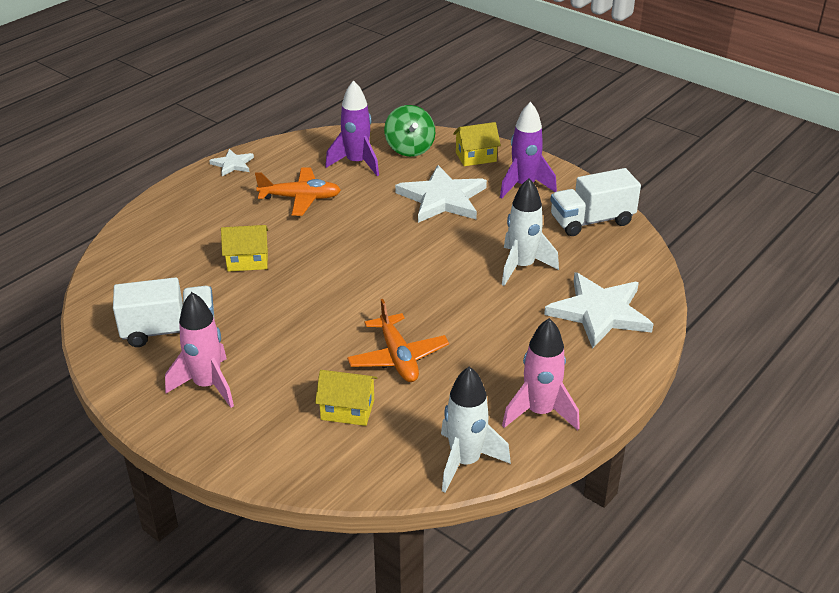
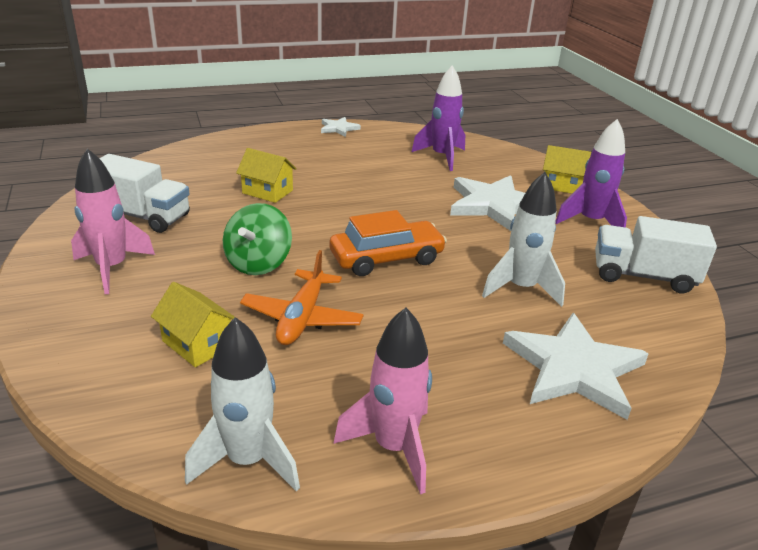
camera: 30 degrees right, 5 degrees down
(300, 198) = (365, 165): orange plane -> none
(408, 283) = (386, 258): none -> orange car
(409, 148) = (502, 161): green spinning top -> green spinning top (258, 263)

